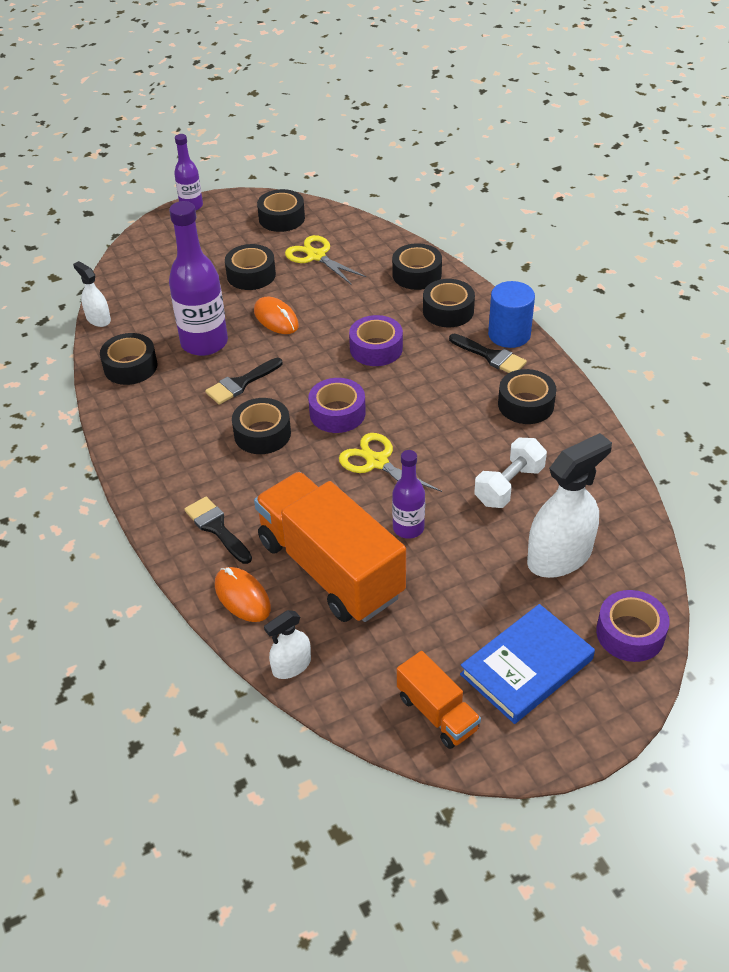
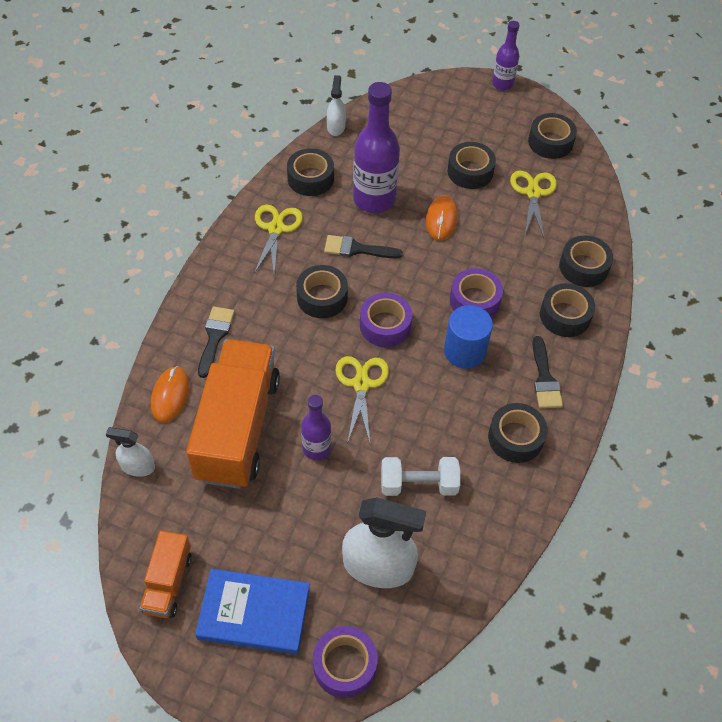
camera: 45 degrees right, 10 degrees up
(153, 419) = (276, 228): none -> yellow scissors
(509, 334) = (582, 374): blue cylinder -> blue cylinder (464, 351)

